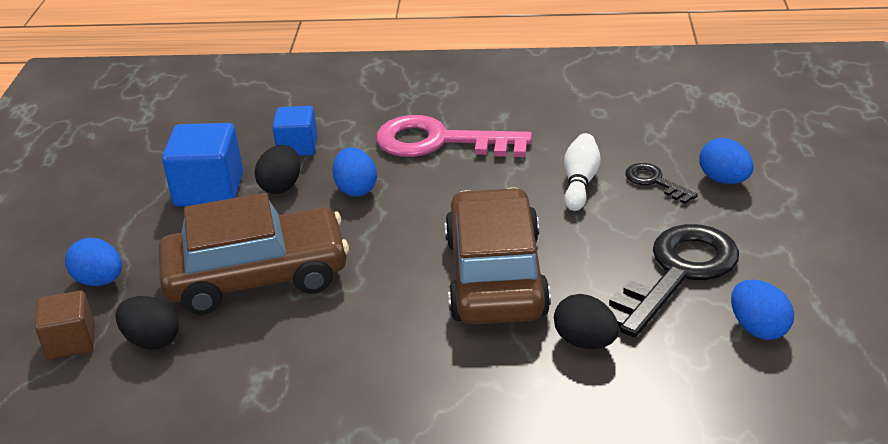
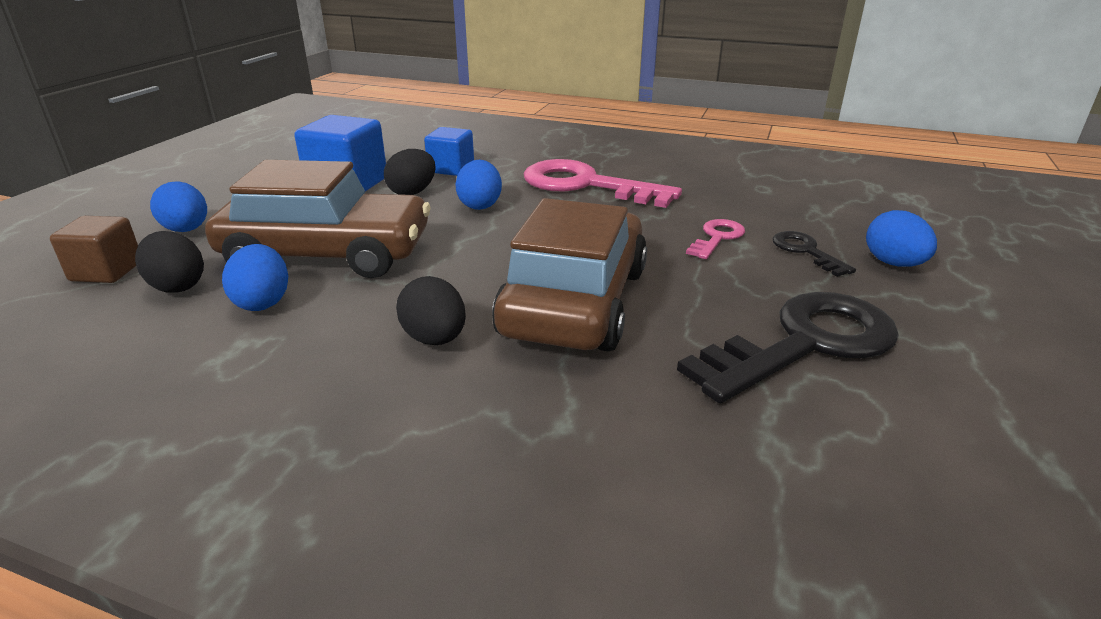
camera: 15 degrees right, 5 degrees down
(580, 182) = (717, 238): white bowling pin -> pink key
(585, 342) = (649, 394): black egg -> black egg (435, 339)
(758, 328) = (909, 434): blue egg -> blue egg (263, 302)

